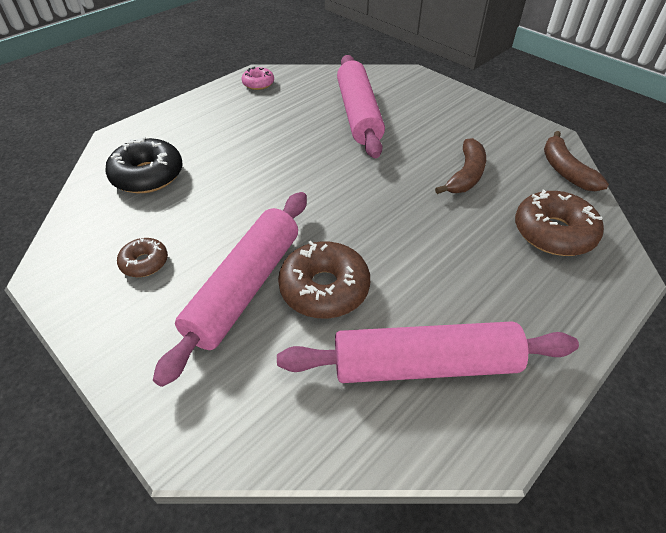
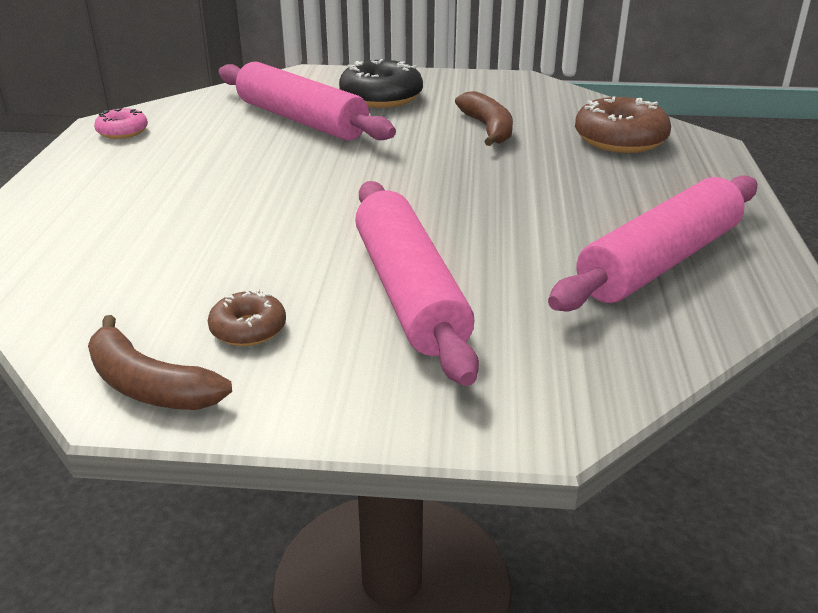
camera: 40 degrees left, 15 degrees down
(148, 175) = (107, 259): black donut -> black donut (381, 97)
(324, 288) = (491, 256): brown donut -> none
(565, 170) = (565, 97): brown banana -> brown banana (149, 385)

